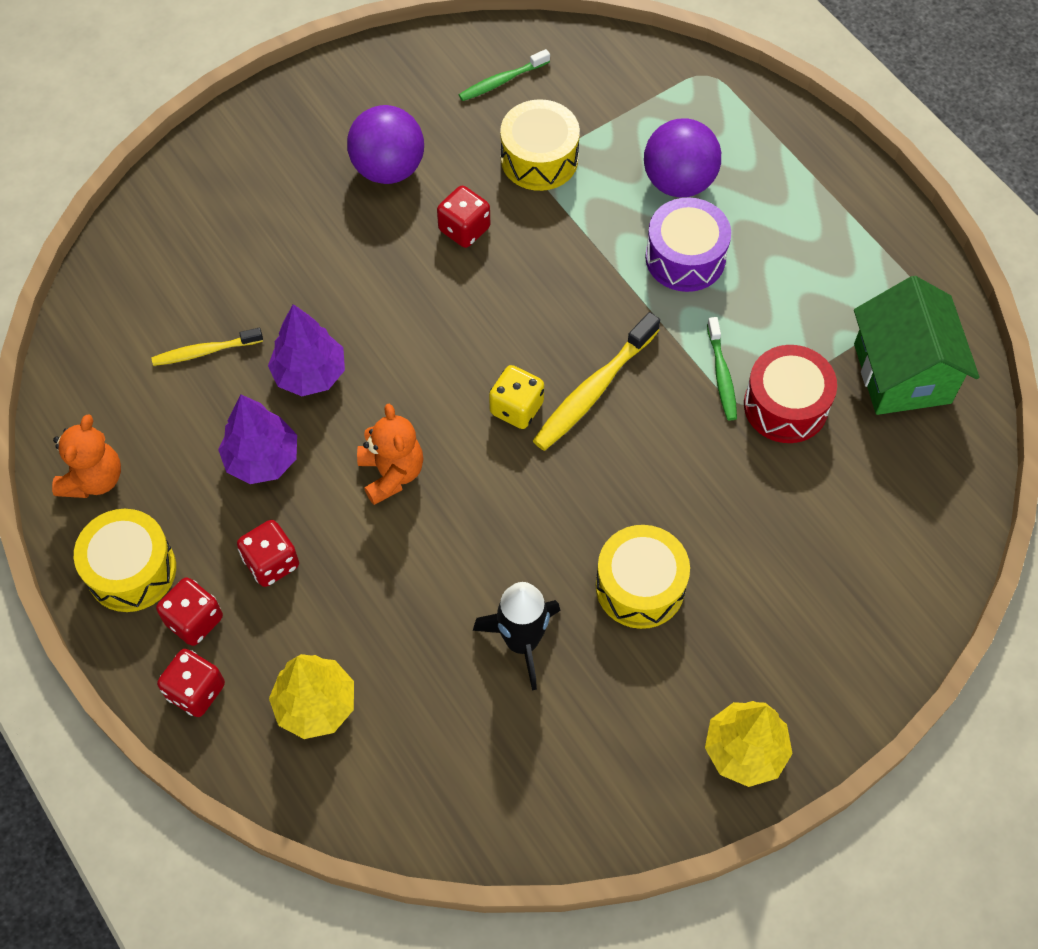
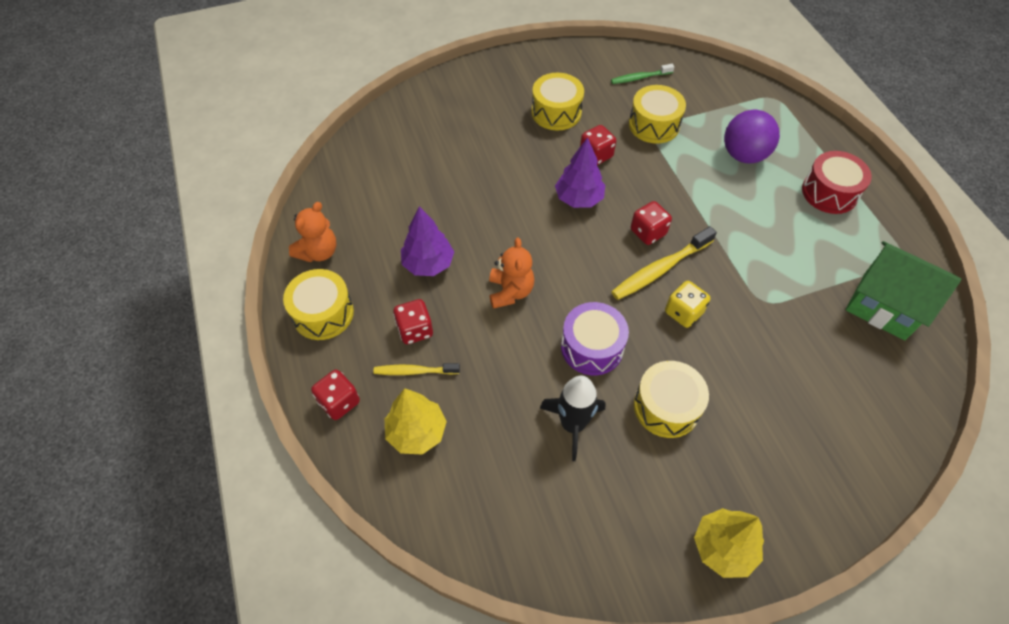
camera: 15 degrees right, 5 degrees down
(194, 620) = (353, 355): red dice -> red dice (648, 232)
(205, 351) = (412, 192): yellow toothbrush -> yellow toothbrush (414, 371)
(310, 374) = (474, 219): purple tree -> purple tree (579, 199)
(388, 168) = (556, 112): purple ball -> yellow drum
(516, 408) = (605, 269): yellow dice -> yellow dice (683, 312)
(685, 258) = (739, 201): purple drum -> purple drum (592, 347)
(721, 375) = (752, 278): green toothbrush -> none
(785, 405) = (795, 308): red drum -> red drum (829, 192)
(902, 373) = (884, 305): green house -> green house turned 60 degrees counterclockwise

